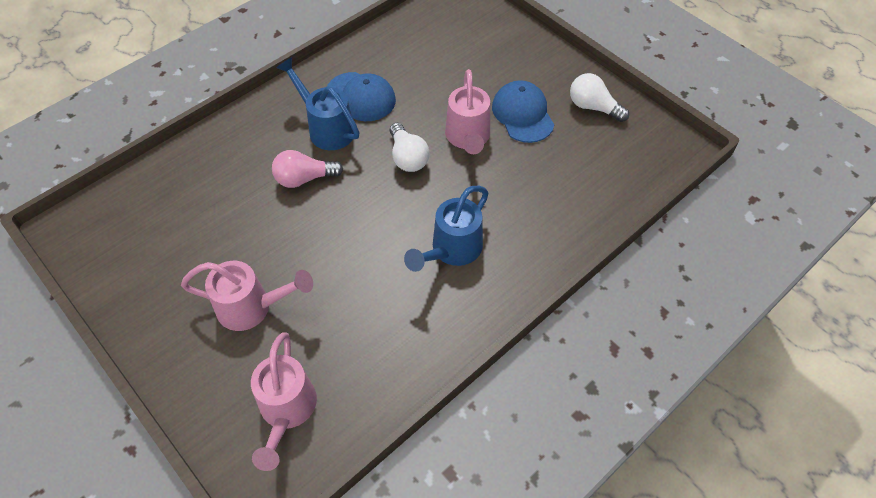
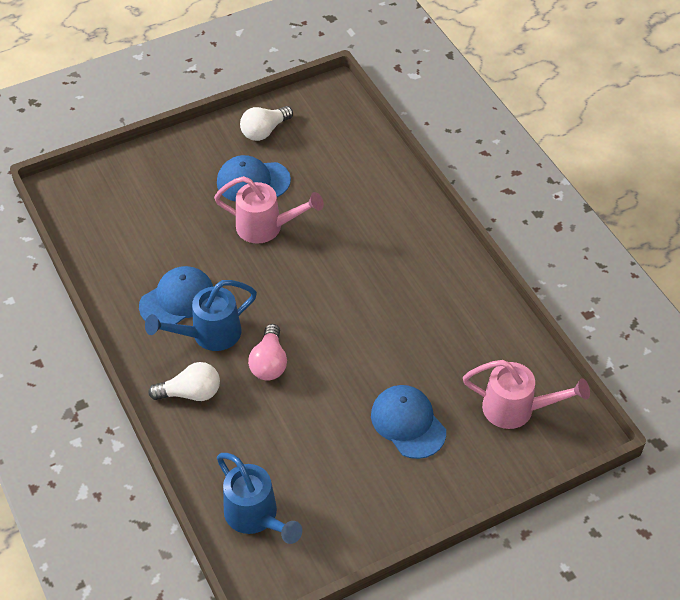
camera: 75 degrees left, 5 degrees down
(252, 307) = (408, 423): pink watering can -> blue cap
(408, 157) = (273, 277): white light bulb -> white light bulb (191, 393)
(452, 250) = (390, 267): blue watering can -> blue watering can (256, 517)

